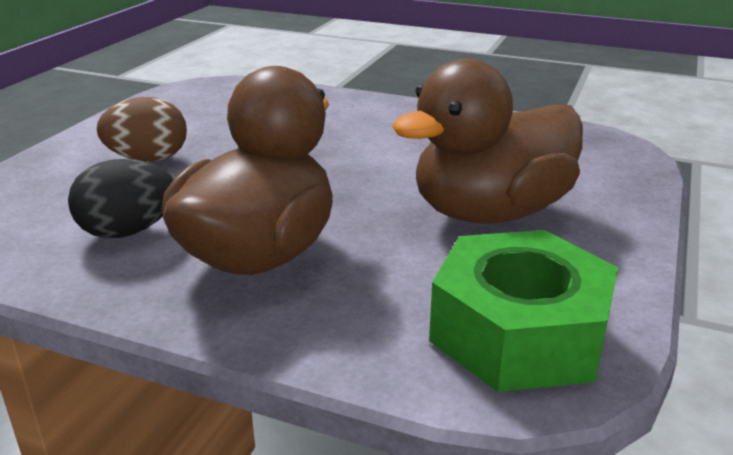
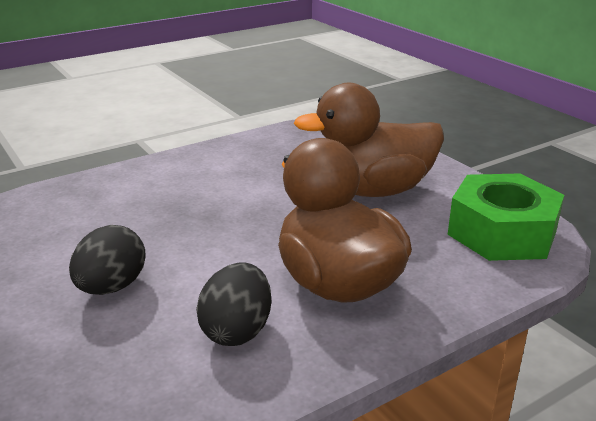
camera: 55 degrees left, 0 degrees up
(148, 159) = (112, 287): brown egg -> black egg
(490, 212) = (372, 190): brown duck -> brown duck turned 75 degrees clockwise

